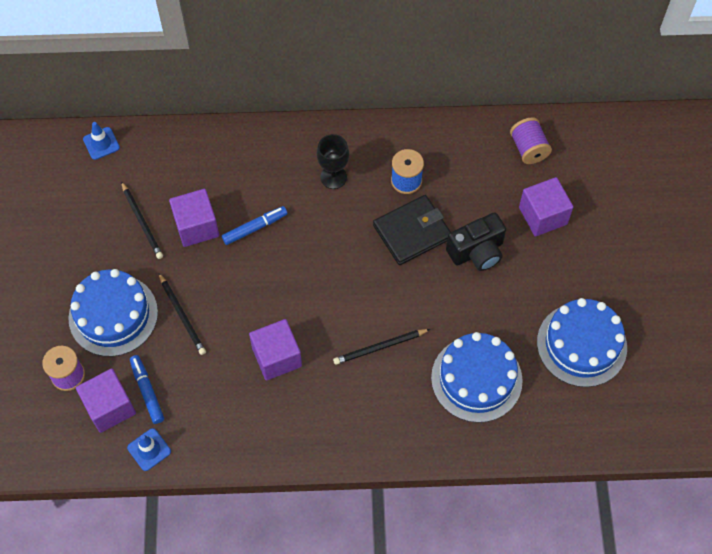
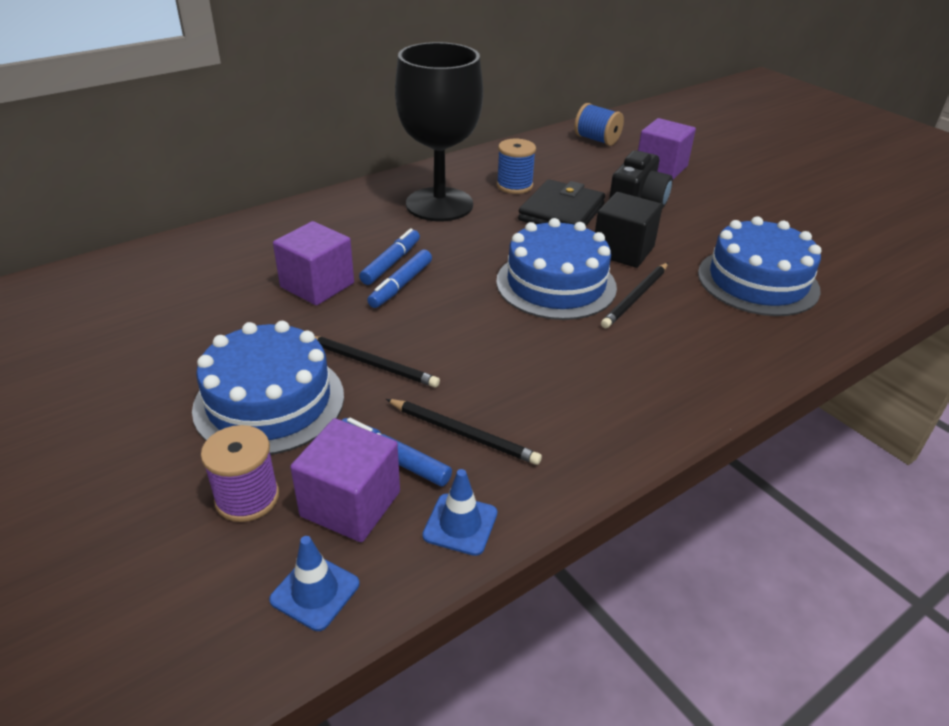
camera: 35 degrees left, 25 degrees down
(101, 143) = (127, 263): blue traffic cone -> blue traffic cone (315, 592)
(142, 222) = (239, 305): black pencil -> black pencil (463, 433)
(245, 254) = (400, 285): none -> blue marker
(277, 357) = (533, 351): purple cube -> none
(333, 177) = (439, 204): black goblet -> black goblet, size x2.06
(416, 298) = (623, 251): none -> black cube
(528, 149) = (597, 140): purple spool -> blue spool
(581, 344) = (807, 225): blue cake -> blue cake (556, 284)

